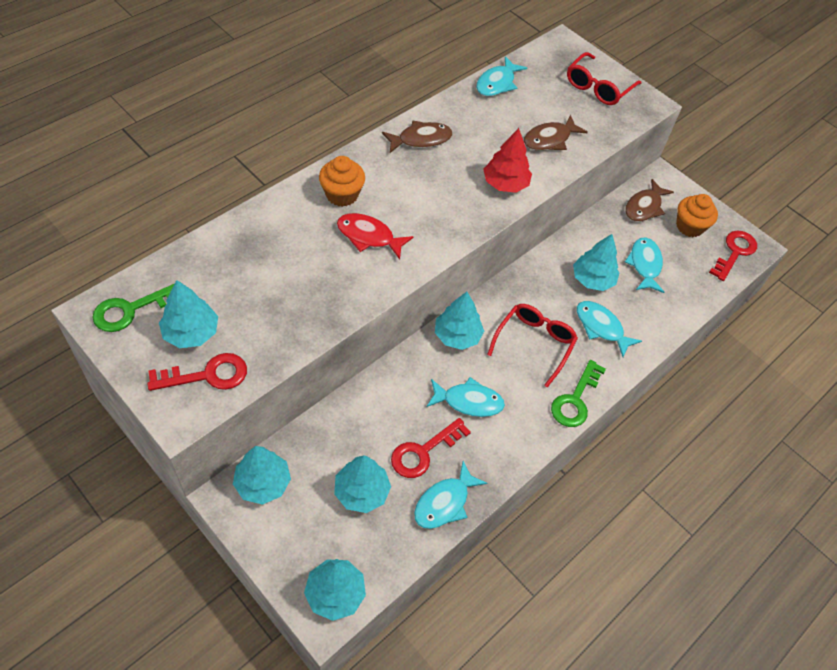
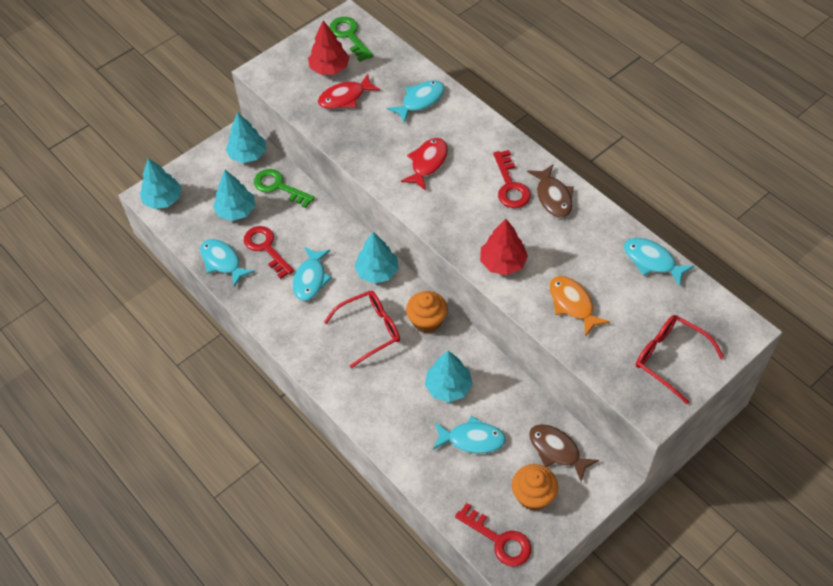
camera: 100 degrees right, 0 degrees up
(191, 332) = (329, 68): turquoise tree -> red tree
(207, 375) = (293, 80): red key -> red key (510, 185)
(250, 315) = (345, 98): none -> red fish
(342, 195) = (474, 143): orange cupcake -> orange cupcake (427, 321)
(534, 344) = (369, 330): red glasses -> red glasses turned 60 degrees counterclockwise
(549, 139) = (572, 304): brown fish -> orange fish
(575, 399) = (310, 359): green key -> green key (279, 187)
(601, 327) = (389, 388): turquoise fish -> turquoise fish (420, 101)

